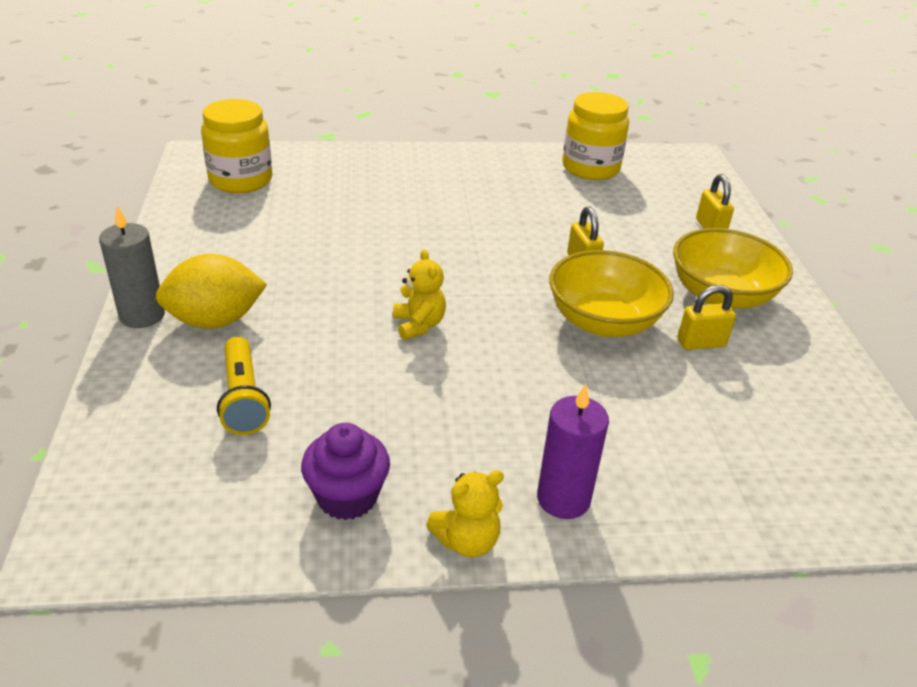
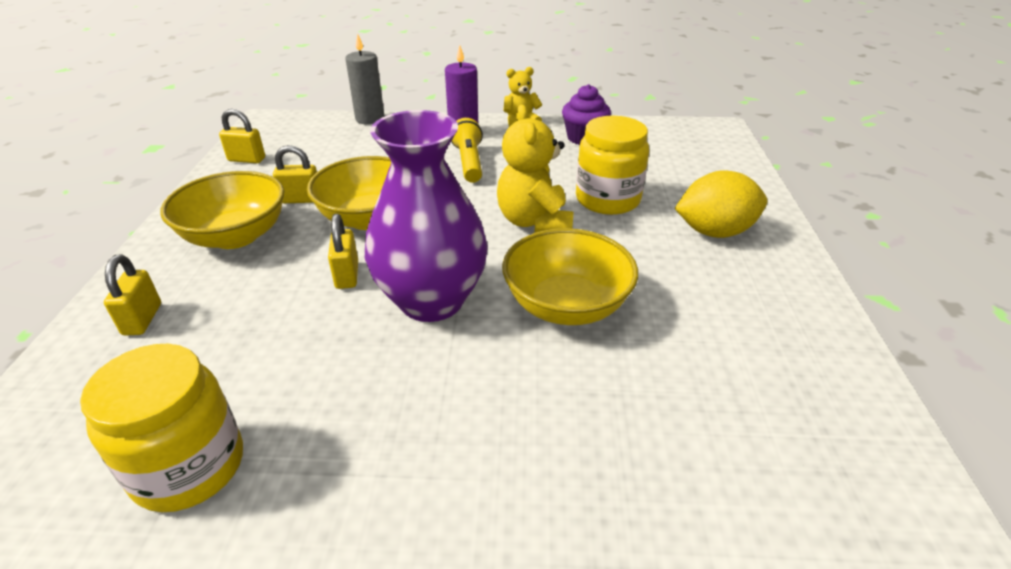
camera: 170 degrees left, 0 degrees up
(142, 315) = (783, 239): grey candle -> grey candle (370, 119)
(241, 180) = (809, 450): yellow jar -> yellow jar (607, 199)
(243, 398) = (663, 180): yellow flashlight -> yellow flashlight (469, 162)
(384, 247) = (566, 305): none -> yellow bowl
(418, 325) = (534, 222): yellow teddy bear -> yellow teddy bear, size x1.64
(498, 247) = (431, 300): none -> purple vase
(843, 408) = (247, 159): none -> yellow padlock

